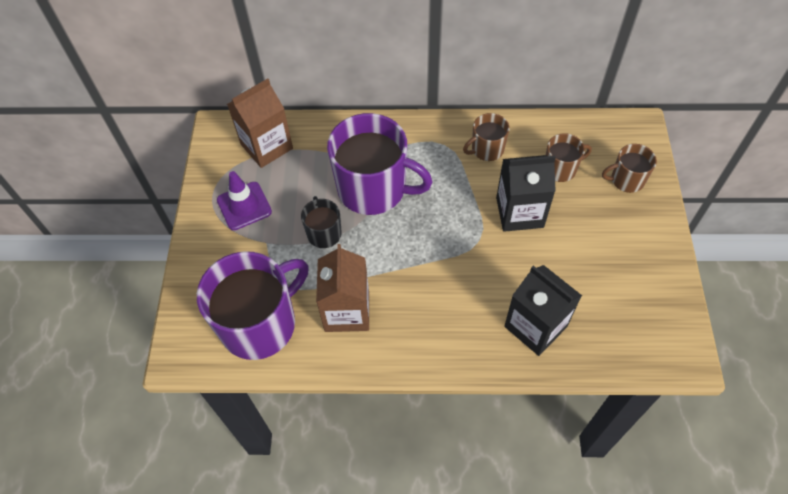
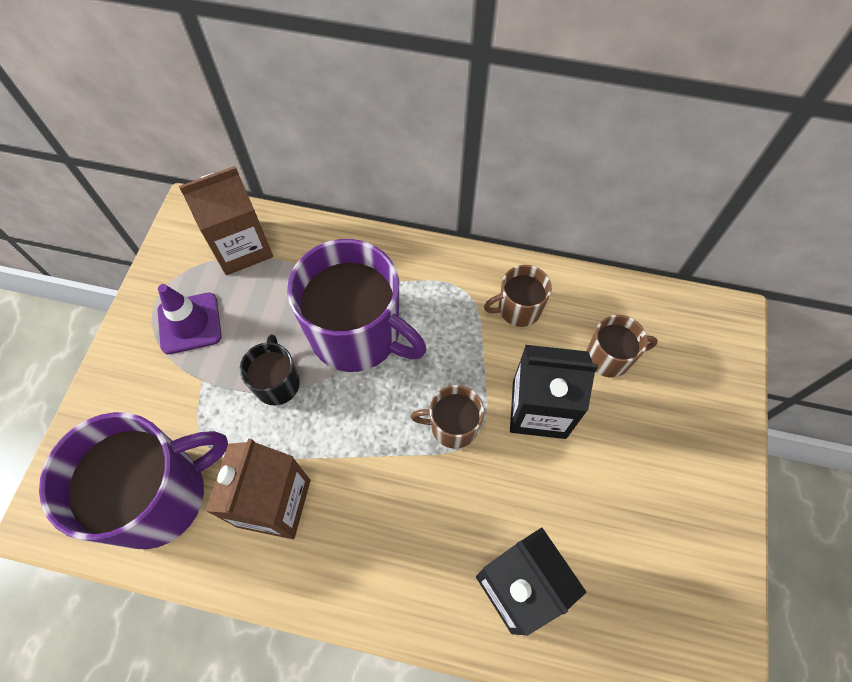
camera: 10 degrees right, 5 degrees up
(626, 180) = (695, 392): brown mug -> brown mug (452, 426)

